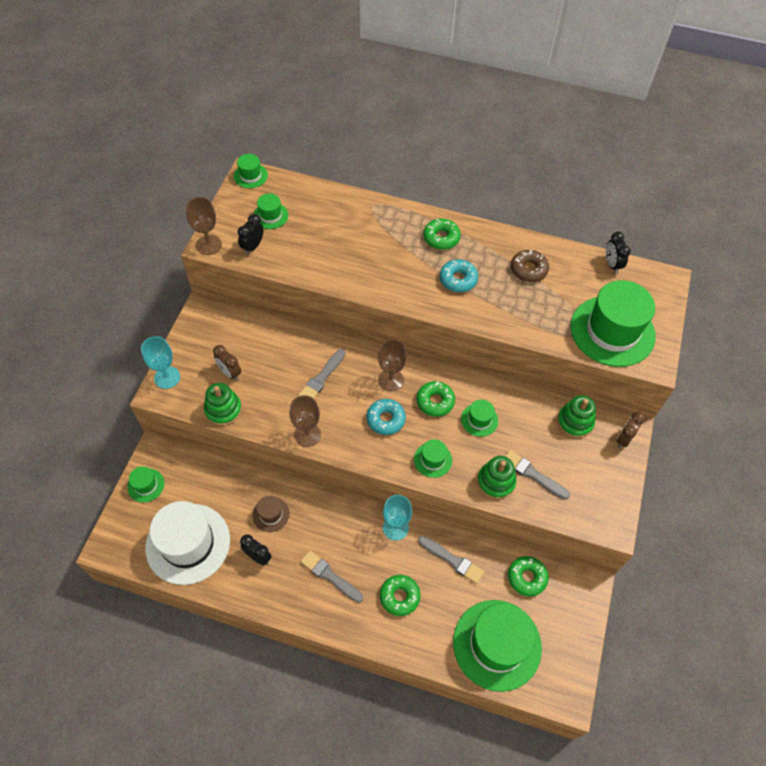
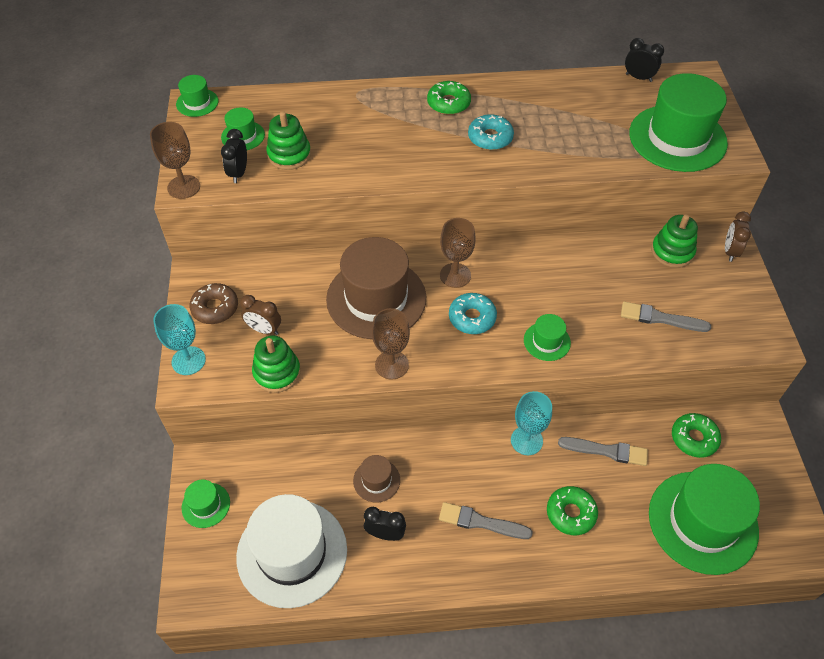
camera: 20 degrees left, 5 degrees down
(322, 377) = (376, 298): grey brush -> brown hat
(435, 401) = (516, 281): green donut -> none
(479, 420) = (573, 283): green hat -> none
(496, 482) = (626, 339): green stacking toy -> green stacking toy (289, 155)
(528, 269) = (558, 106): brown donut -> brown donut (215, 308)
(611, 264) = (638, 78): black clock -> black clock turned 150 degrees clockwise

